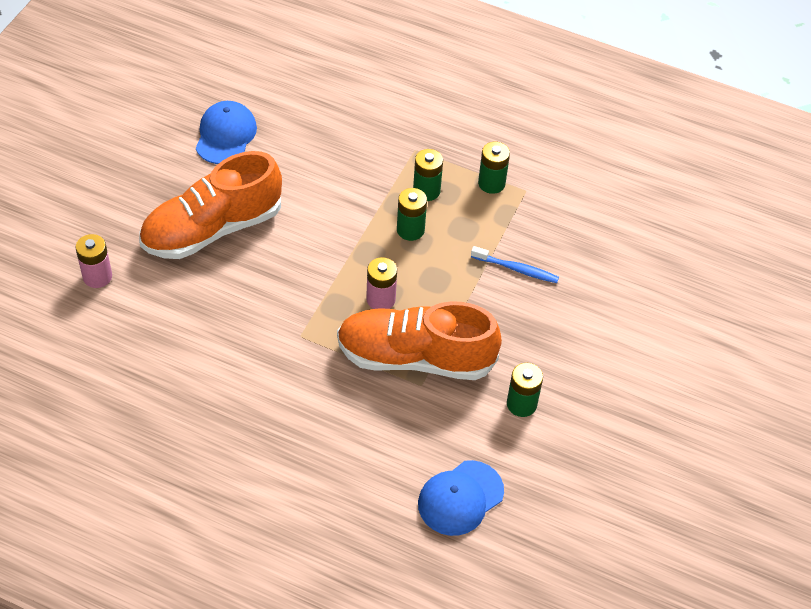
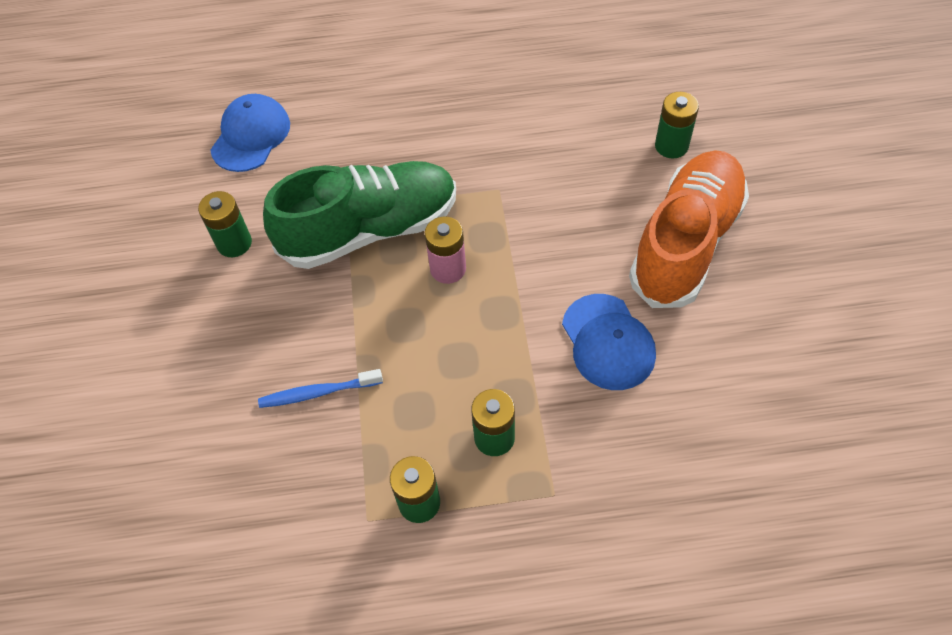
camera: 155 degrees right, 5 degrees up
(97, 276) = (738, 136): pink battery -> none
(225, 135) = (794, 365): blue cap -> blue cap (608, 342)
(410, 230) = (475, 370): green battery -> green battery (671, 146)
(415, 357) = (370, 230): orange shoe -> green shoe

